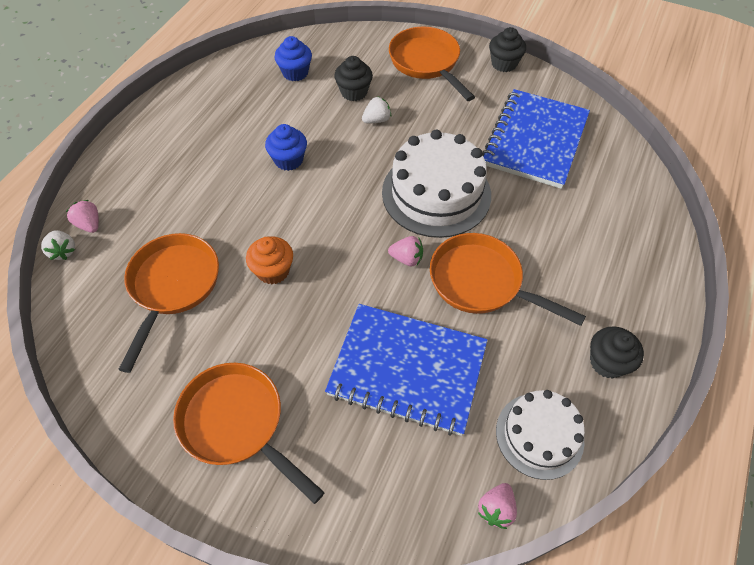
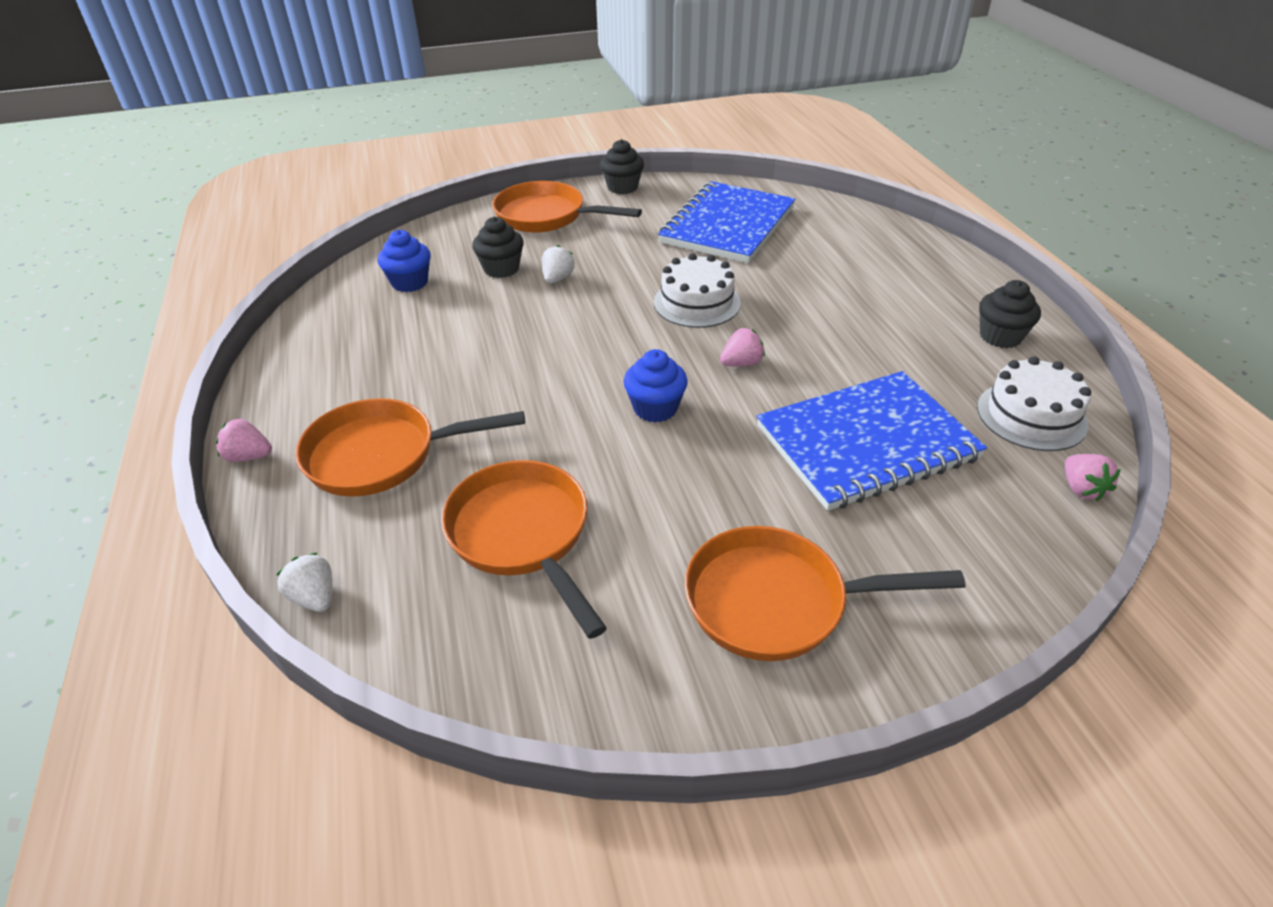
camera: 40 degrees left, 15 degrees down
(63, 251) = (315, 597): white strawberry -> white strawberry turned 150 degrees counterclockwise
(89, 224) = (318, 548): pink strawberry -> pink strawberry (249, 456)
(273, 271) = (623, 451): orange cupcake -> none
(288, 160) = (506, 354): blue cupcake -> blue cupcake (655, 408)
(436, 193) = (697, 303): white cake -> white cake, size x0.63
(481, 282) = (830, 342): orange pan -> orange pan (381, 455)
(535, 140) = (727, 226): blue notebook -> blue notebook turned 45 degrees clockwise

